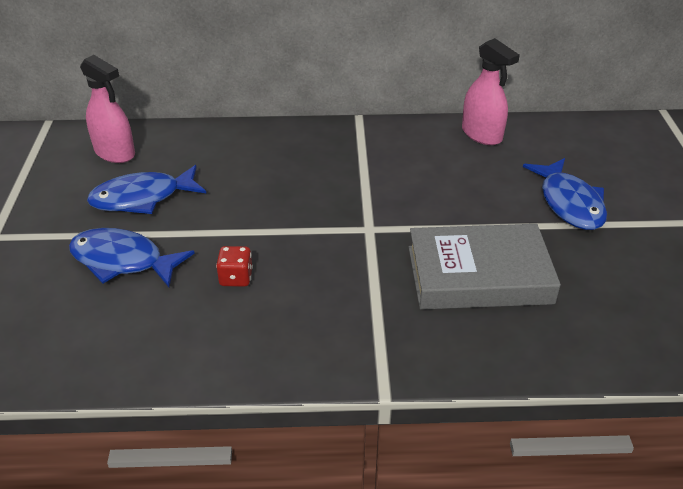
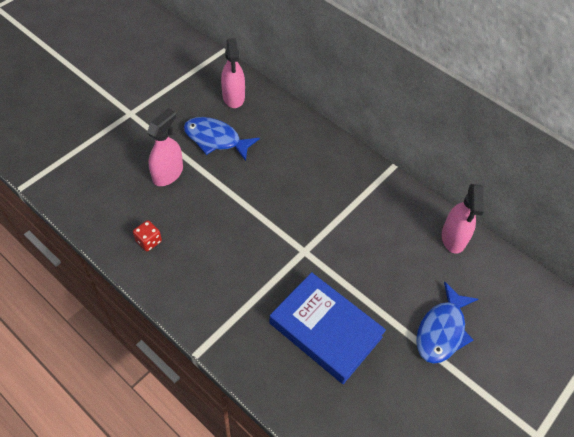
camera: 40 degrees right, 15 degrees up
(123, 261) = (168, 174): blue fish -> pink spray bottle
(236, 278) = (205, 227): red dice -> red dice (148, 241)
(479, 274) = (325, 330): grey book -> blue book

